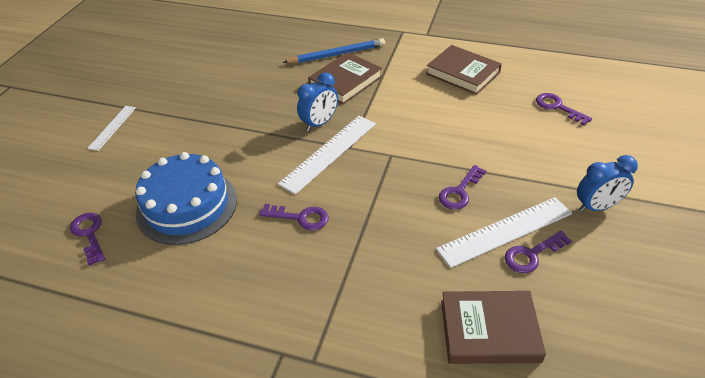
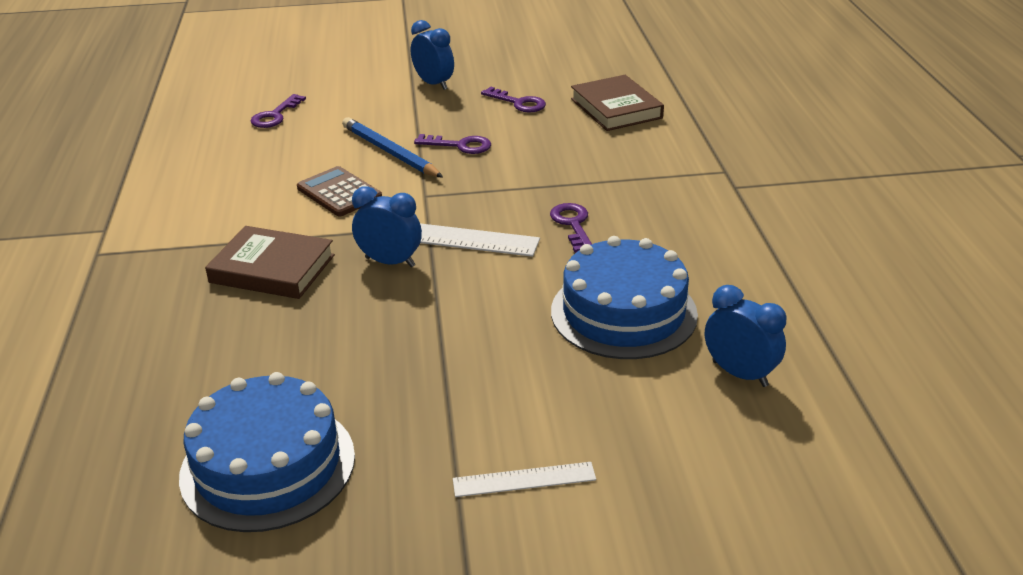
camera: 115 degrees left, 10 degrees down
(89, 234) = (739, 373): purple key -> blue clock
(196, 63) = (268, 465): none -> blue cake
(337, 54) = (190, 299): blue pencil -> blue pencil (390, 152)
(418, 118) = (339, 193): none -> brown calculator
(463, 73) = (217, 181): brown book -> none
(505, 231) = (499, 117): white ruler -> none

